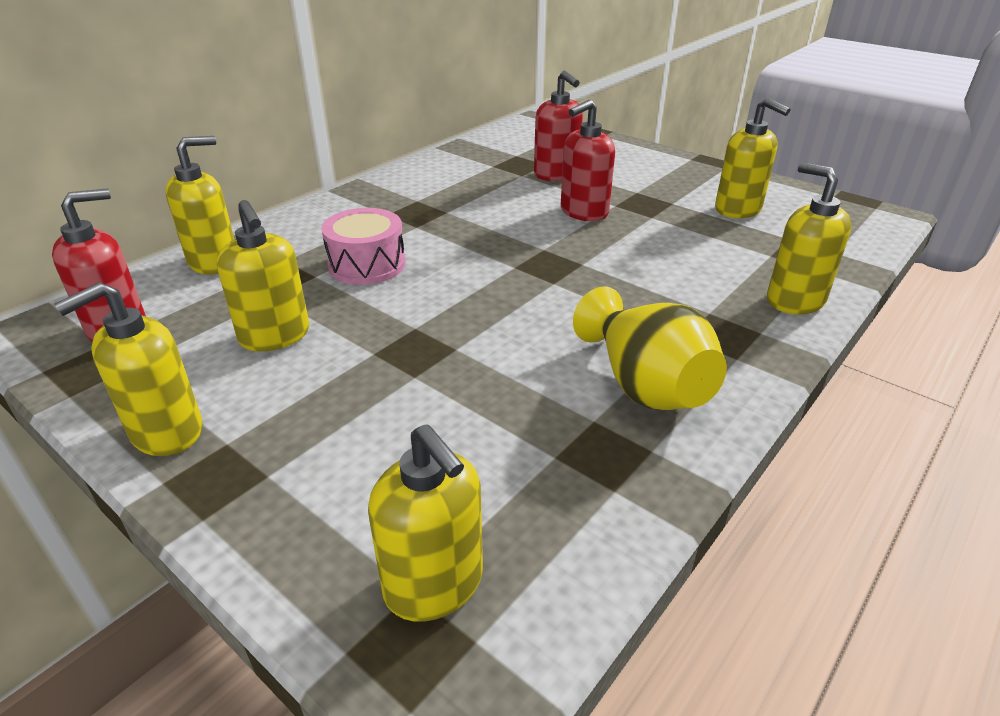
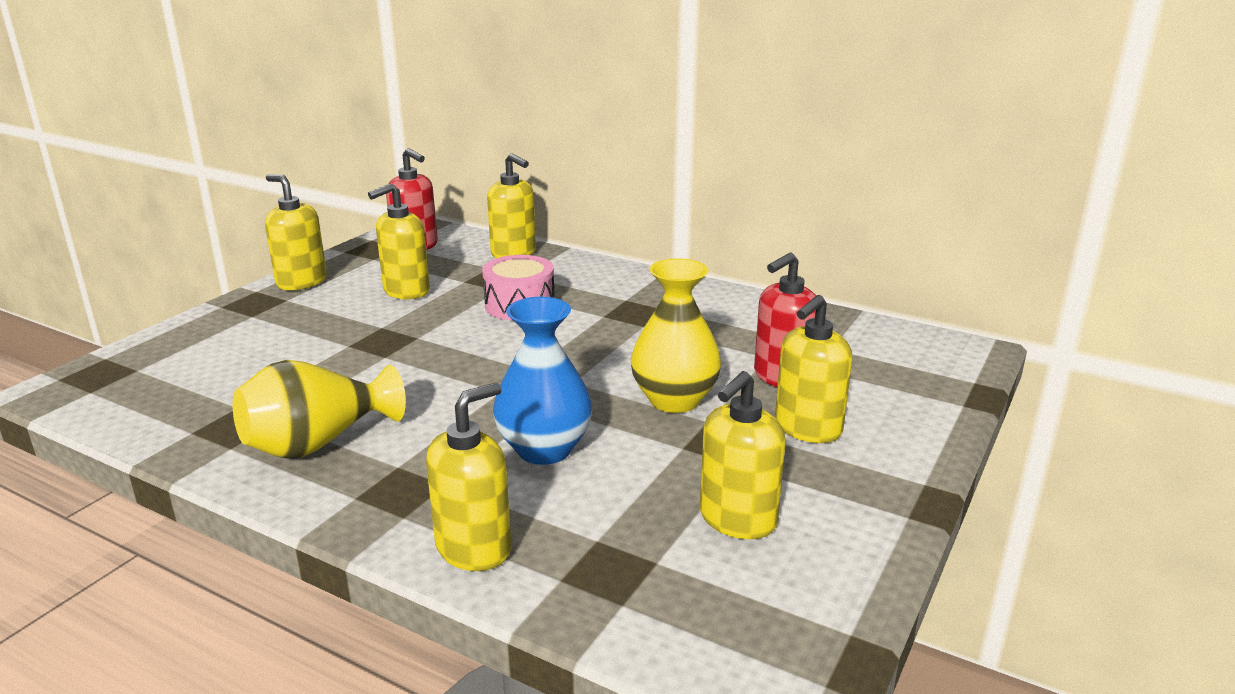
camera: 80 degrees right, 10 degrees down
(434, 584) = (137, 375): yellow soap dispenser -> yellow soap dispenser (807, 428)
(583, 212) = (674, 400): red soap dispenser -> yellow vase
(655, 266) = (544, 449): none -> blue vase

